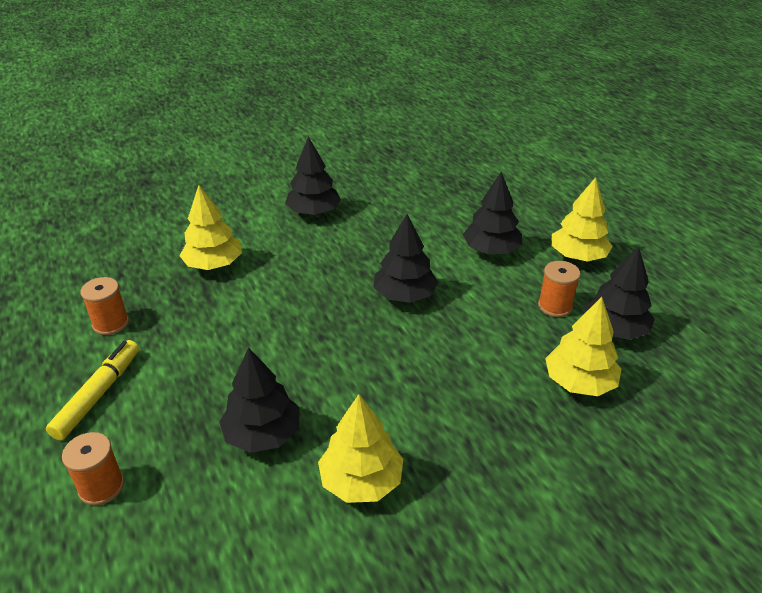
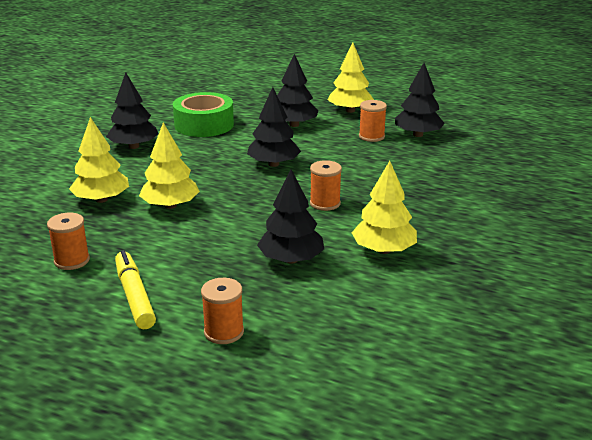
camera: 40 degrees left, 10 degrees down
(386, 377) = (325, 203): none -> orange spool
(405, 211) = (204, 125): none -> green tape
(579, 382) = (433, 162): yellow tree -> yellow tree (170, 206)

